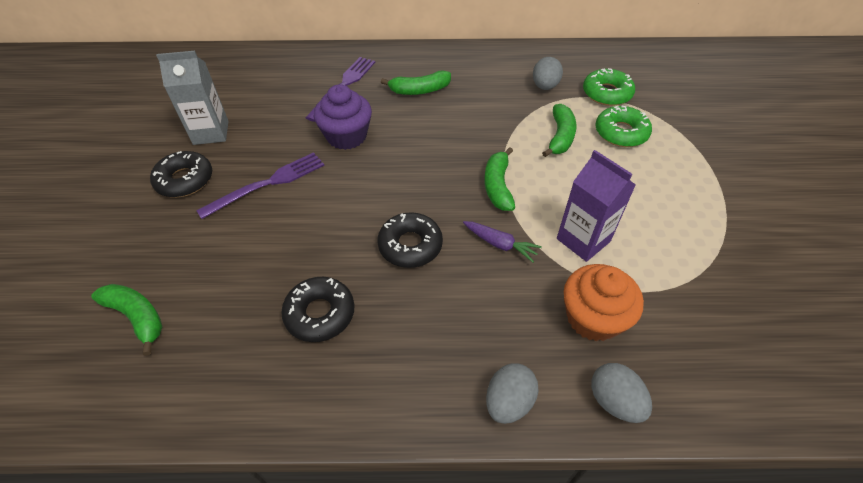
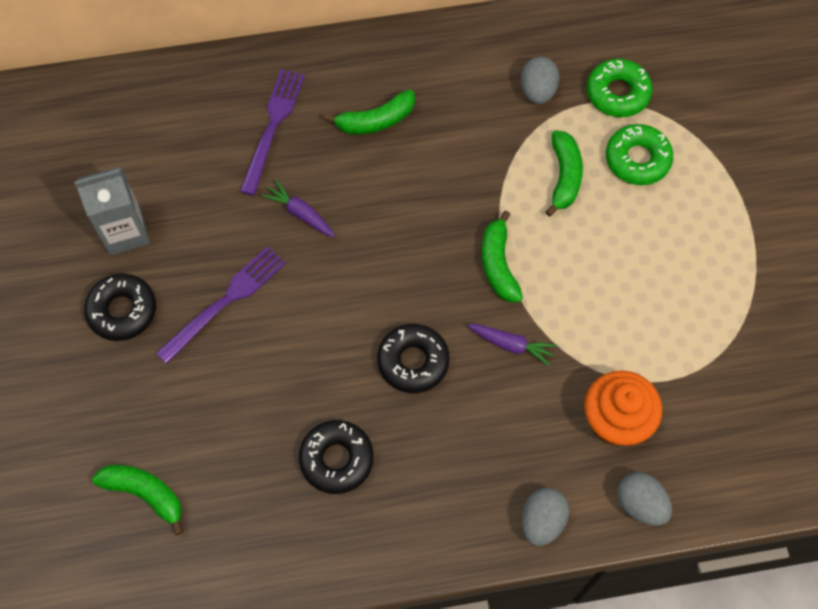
camera: 10 degrees left, 15 degrees up
(346, 136) = (300, 213): purple cupcake -> purple carrot
(583, 240) = (601, 326): purple carton -> none

